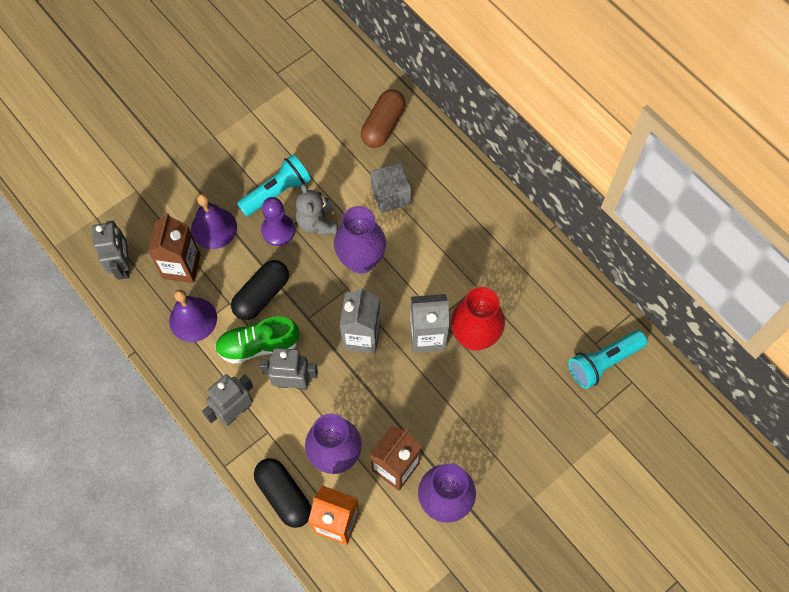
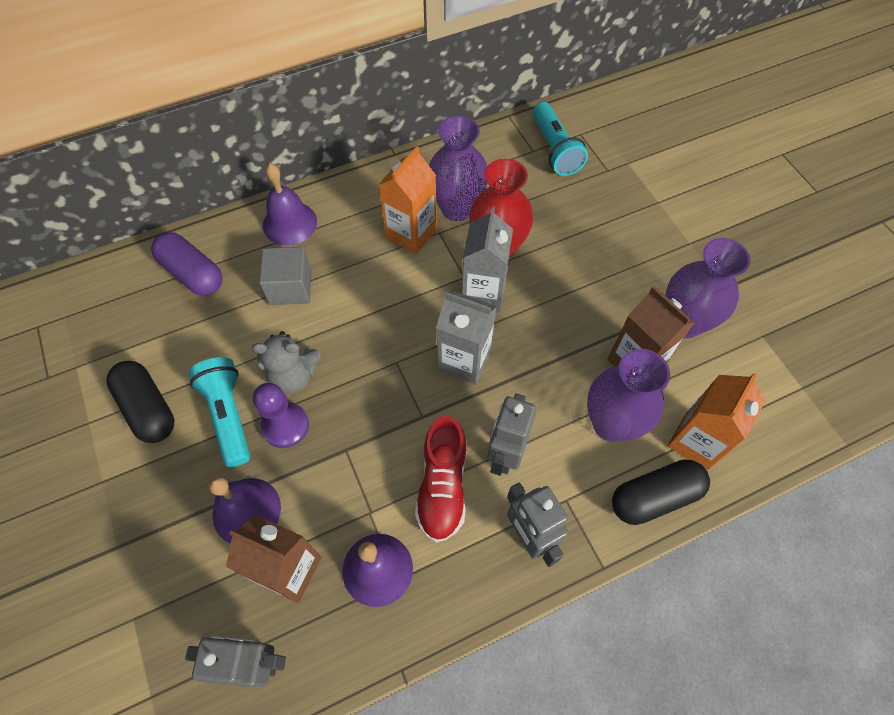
camera: 75 degrees left, 5 degrees down
(258, 345) = (442, 486): green shoe -> red shoe
(261, 295) = (372, 467): black capsule -> black capsule (148, 408)
(361, 260) = (365, 338): purple vase -> purple vase (457, 208)
(383, 125) = (193, 273): brown capsule -> purple capsule
(450, 174) = (289, 223): none -> purple bell
(468, 266) = (411, 233): none -> orange carton

